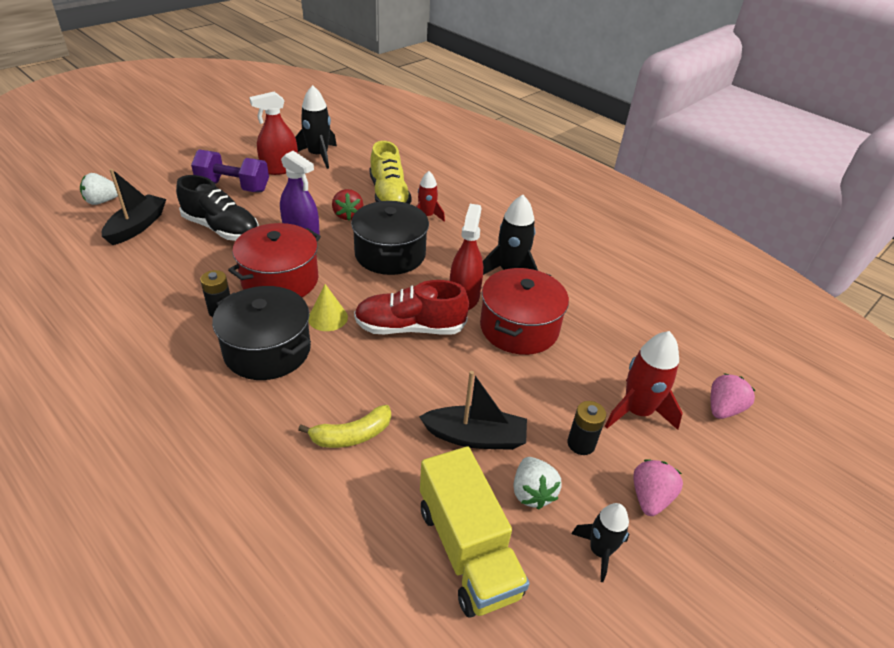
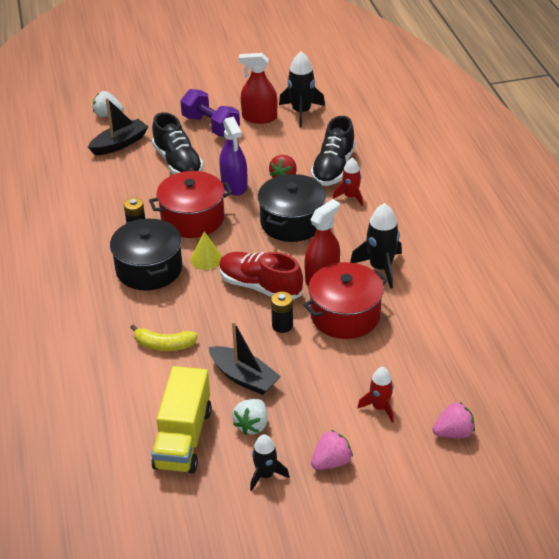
camera: 35 degrees right, 0 degrees up
(389, 195) = (333, 168): yellow shoe -> black shoe
(581, 444) = (315, 411): black battery -> black battery (282, 325)
(636, 411) = (379, 407): red rocket -> red rocket, size x0.63

